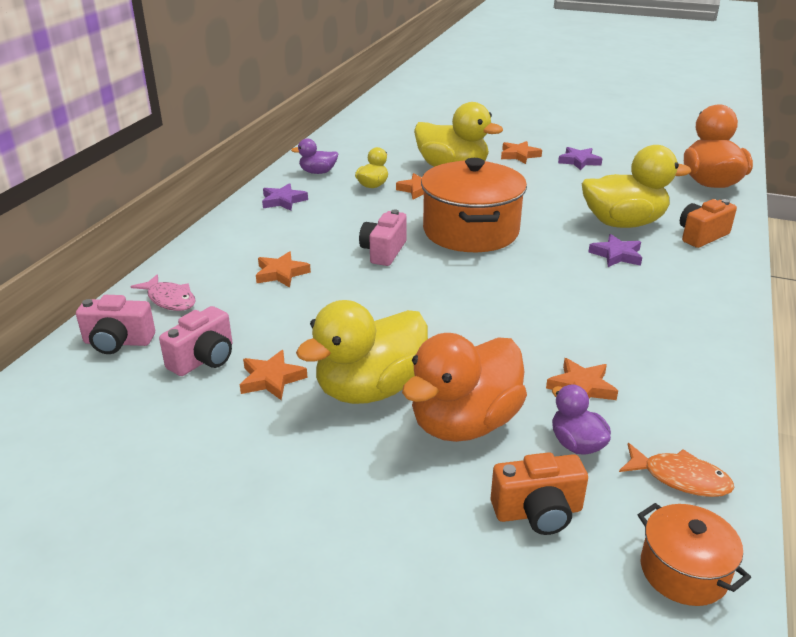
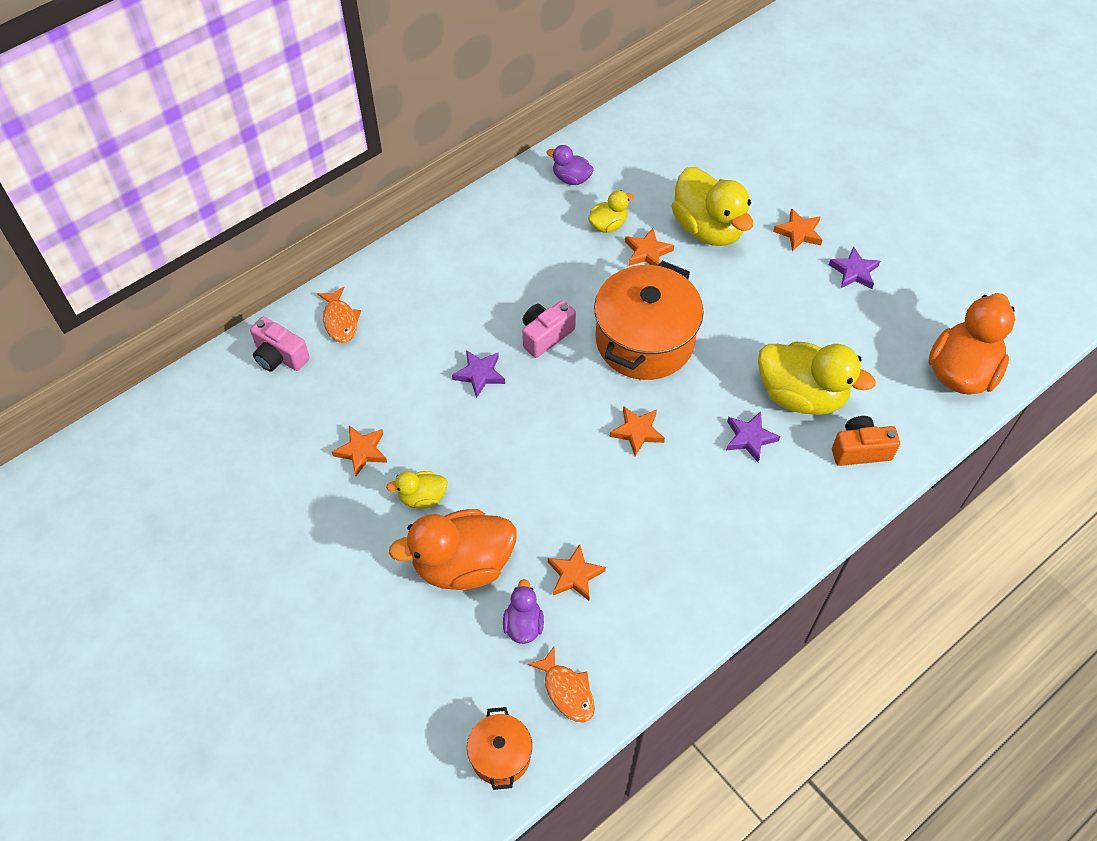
camera: 30 degrees right, 25 degrees up
(170, 299) = (340, 321): pink fish -> orange fish
(204, 359) = (328, 406): pink camera -> none
(281, 273) = (443, 326): orange star -> orange star (637, 432)
(283, 201) = (509, 215): purple star -> purple star (479, 374)
(370, 389) = (422, 497): yellow duck -> yellow duck, size x0.50
(538, 512) = (450, 664): orange camera -> none

